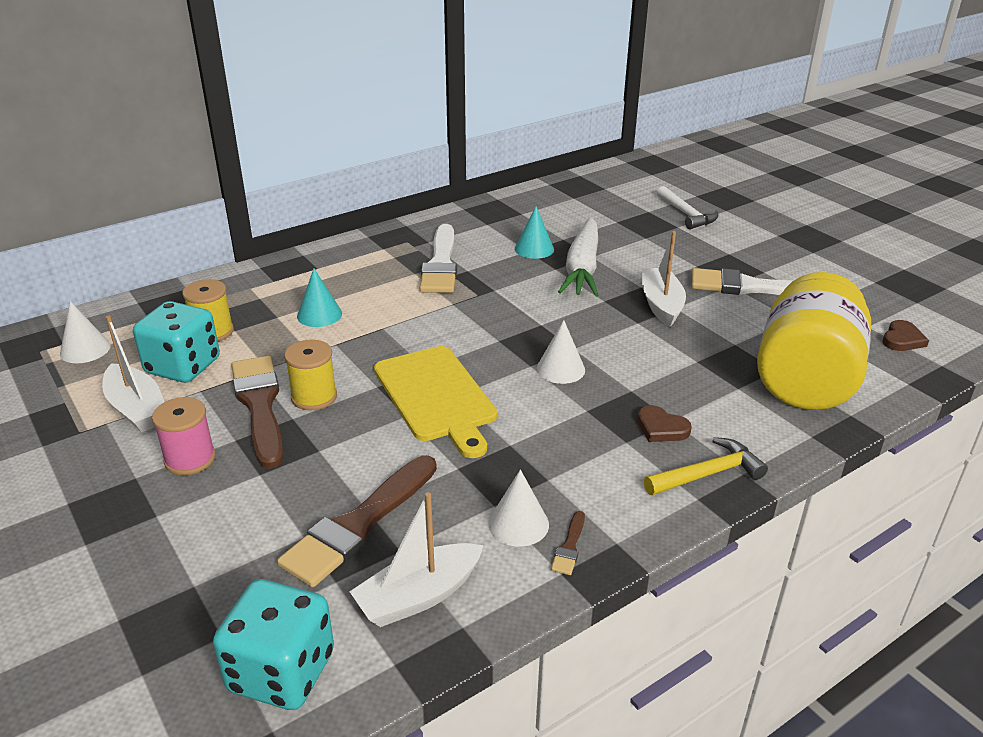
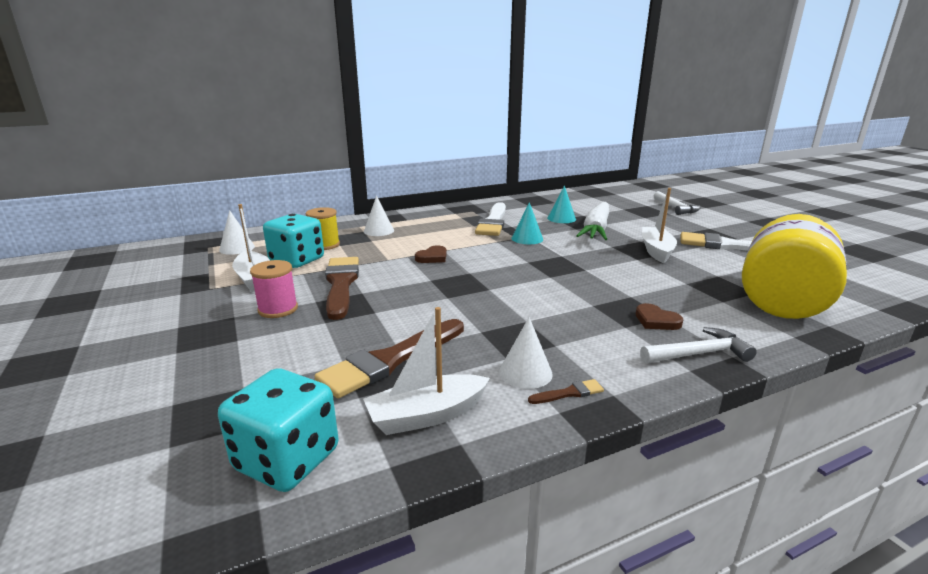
camera: 10 degrees right, 10 degrees down
(314, 397) = (382, 282): yellow spool -> none
(319, 315) = (401, 241): turquoise cone -> turquoise cone (527, 238)
(436, 396) = (473, 288): yellow cutting board -> none
(560, 369) = (574, 280): white cone -> white cone (379, 231)
(569, 546) = (569, 393): brown brush -> brown brush turned 135 degrees counterclockwise
(708, 474) = (699, 354): yellow hammer -> white hammer
(902, 339) = (866, 282): brown heart -> brown heart (432, 257)

